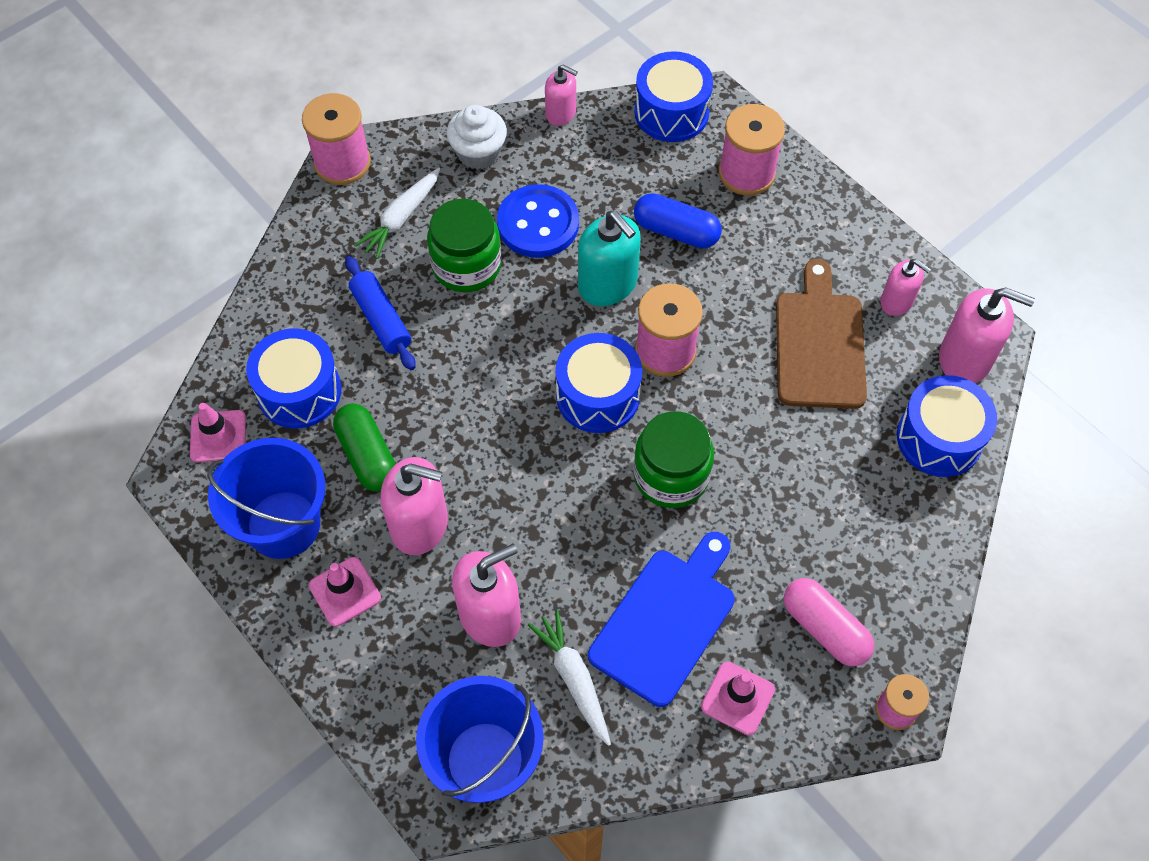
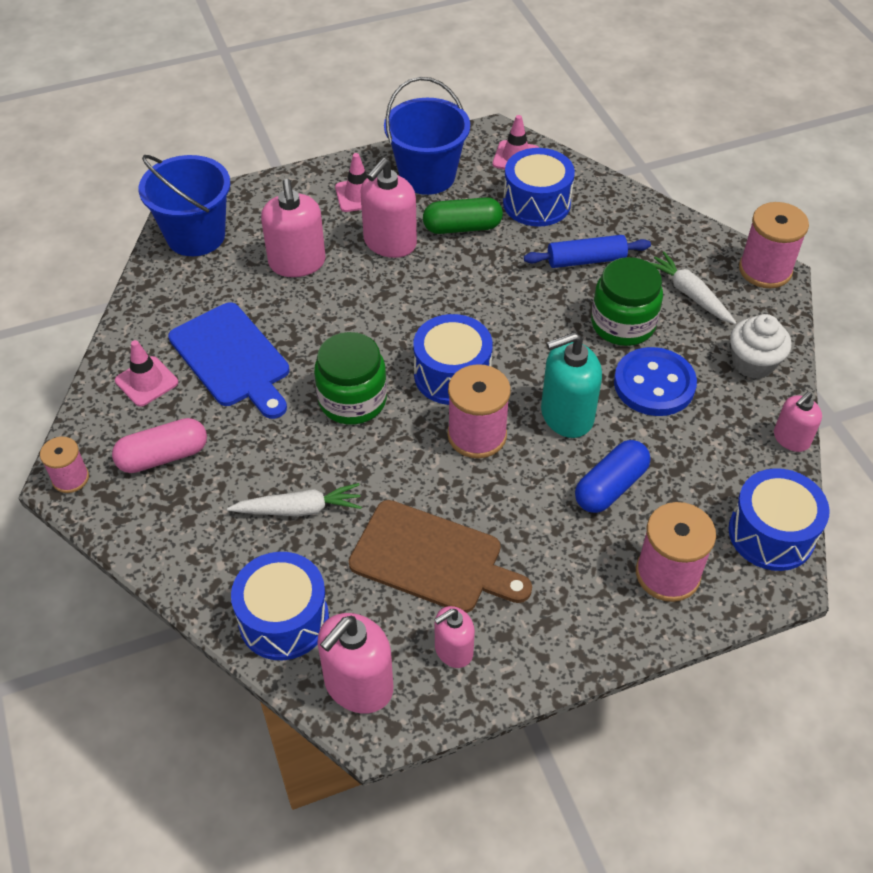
camera: 110 degrees right, 10 degrees down
(573, 678) = (222, 294): white carrot -> white carrot (299, 509)

